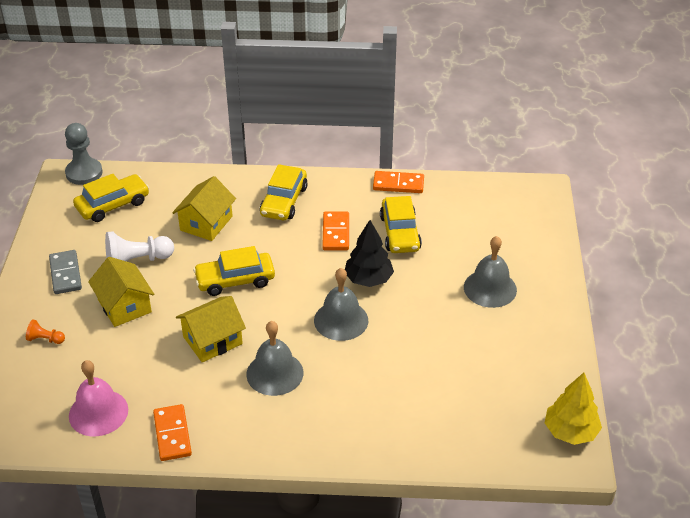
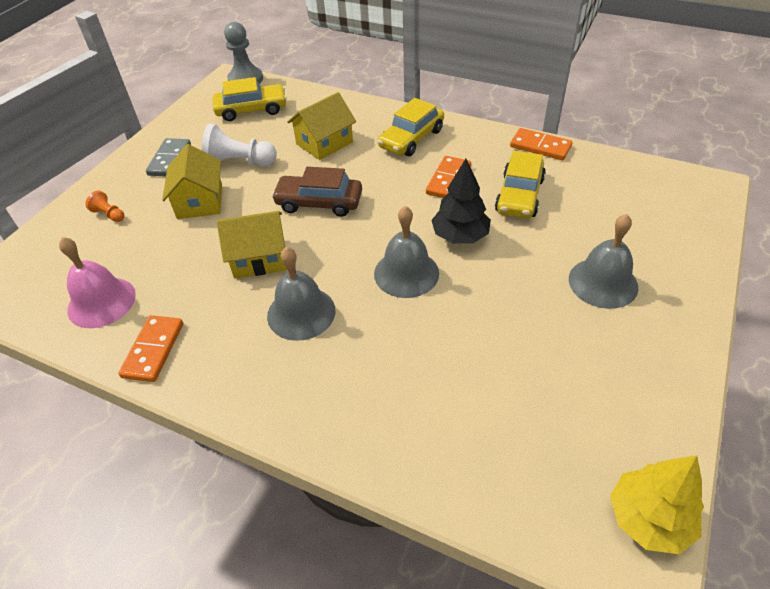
camera: 25 degrees right, 5 degrees up
(235, 280) = (319, 202): yellow car -> brown car

